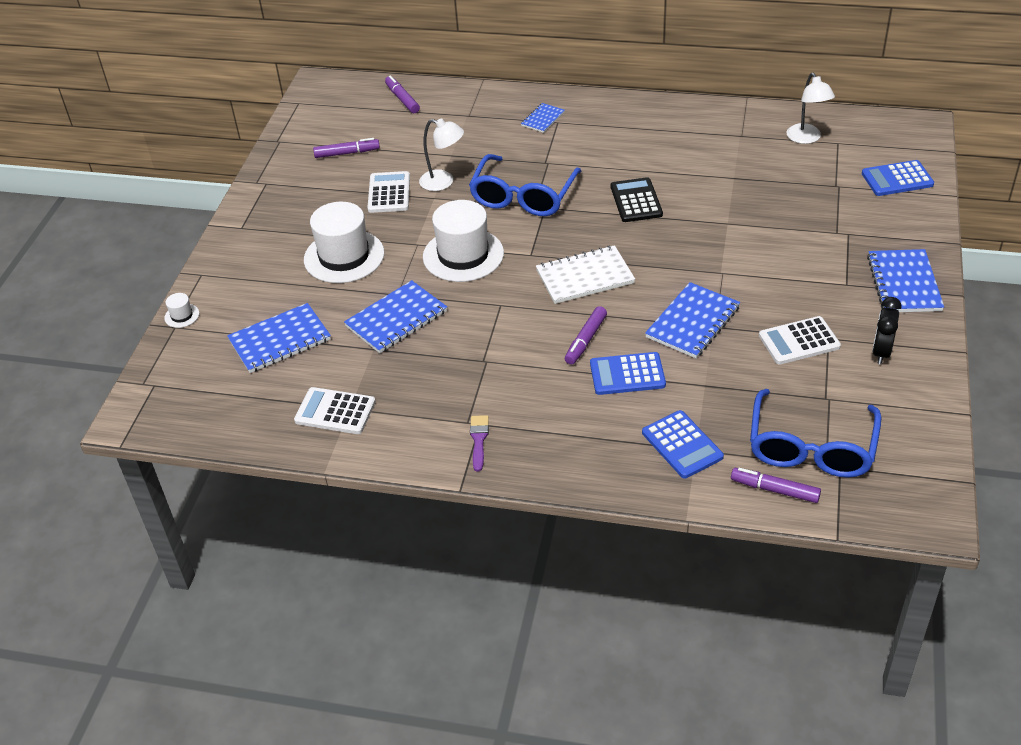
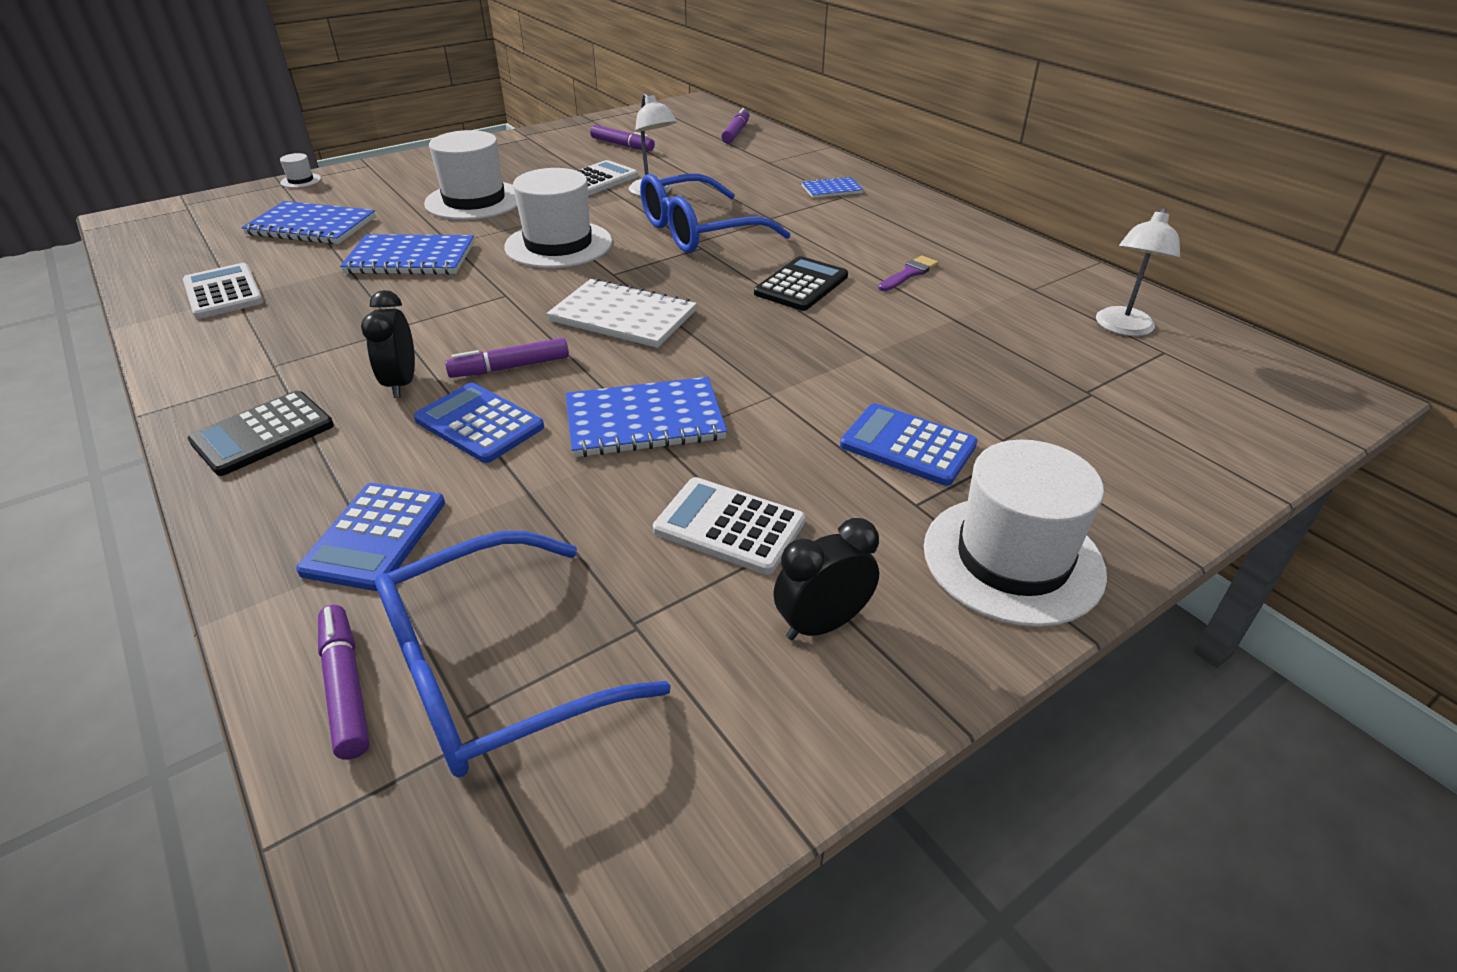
camera: 40 degrees right, 5 degrees down
(479, 440) = (246, 386): purple brush -> purple brush (909, 274)
(542, 450) = (263, 434): none -> black calculator
(552, 384) = (401, 383): none -> black clock
(897, 179) = (1204, 431): blue calculator -> blue calculator (907, 445)
(904, 283) = (1012, 559): blue notebook -> white hat

